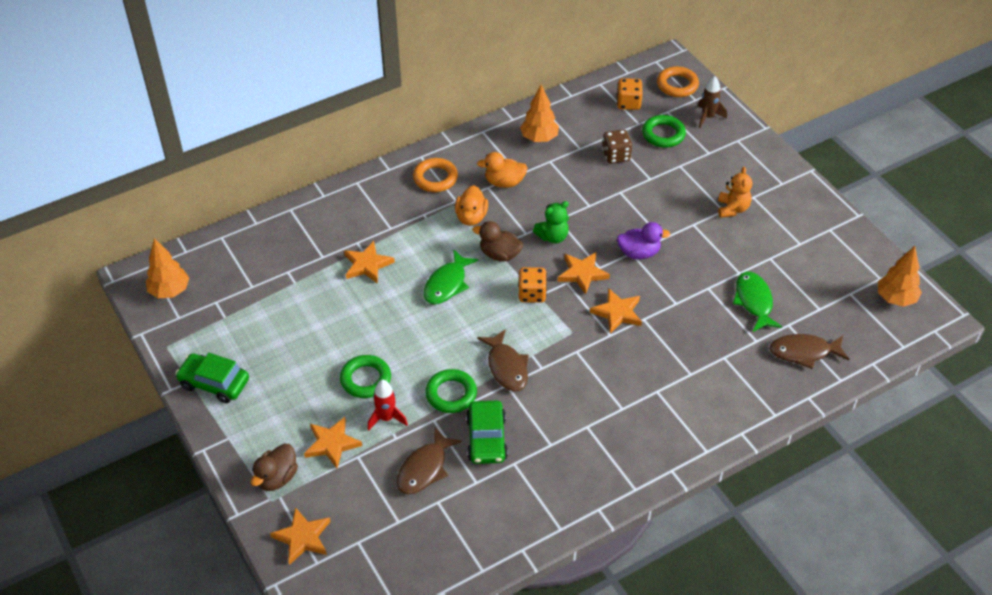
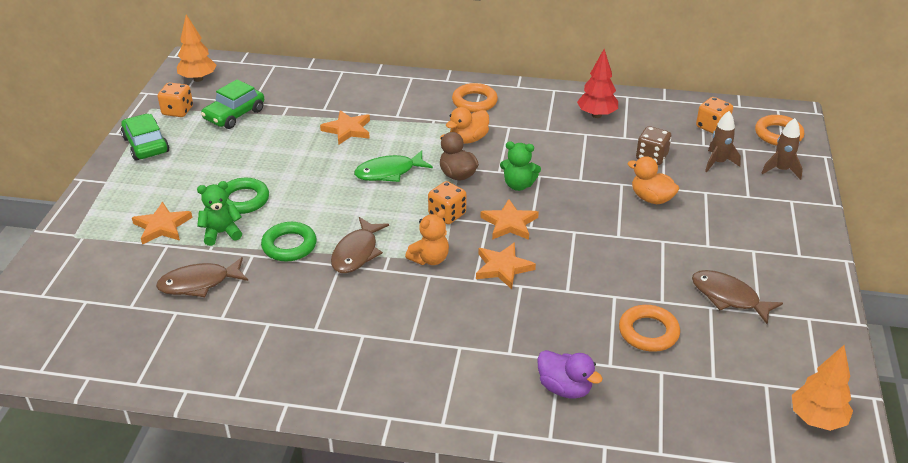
camera: 40 degrees right, 10 degrees down
(196, 334) = (177, 111): none -> orange dice
(277, 478) = (97, 225): brown duck -> none
(302, 537) = (57, 273): orange star -> none
(386, 418) = (221, 233): red rocket -> green teddy bear
(486, 439) = (272, 292): green car -> green car (234, 115)
(504, 182) = (527, 130): orange duck -> orange duck (651, 198)
(539, 138) = (596, 115): orange tree -> red tree
(639, 253) = (581, 235): purple duck -> purple duck (565, 388)
(663, 134) = (718, 163): green ring -> brown rocket
(732, 209) = (719, 249): orange teddy bear -> orange teddy bear (430, 259)
(754, 301) = (648, 332): green fish -> orange ring
(804, 352) = (649, 404): brown fish -> brown fish (728, 297)

